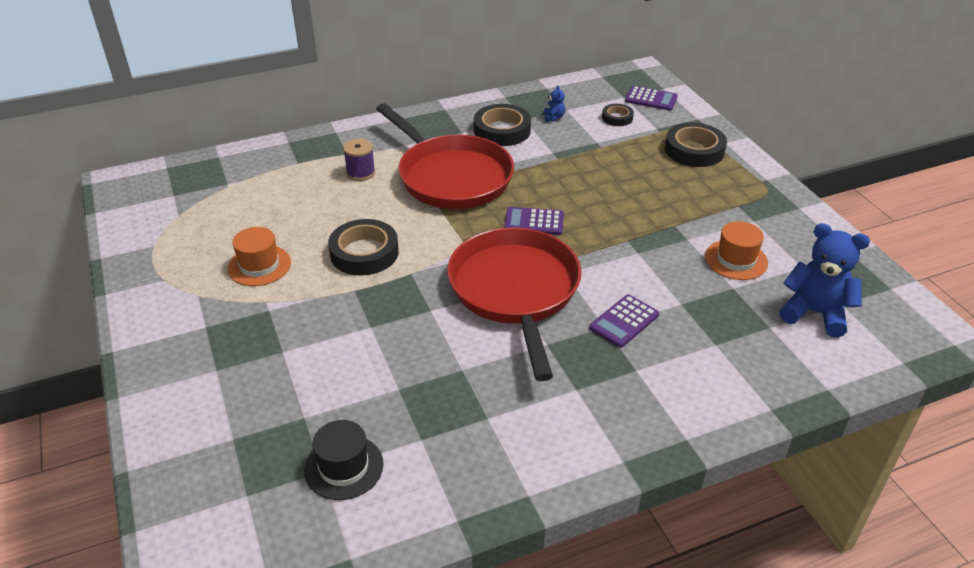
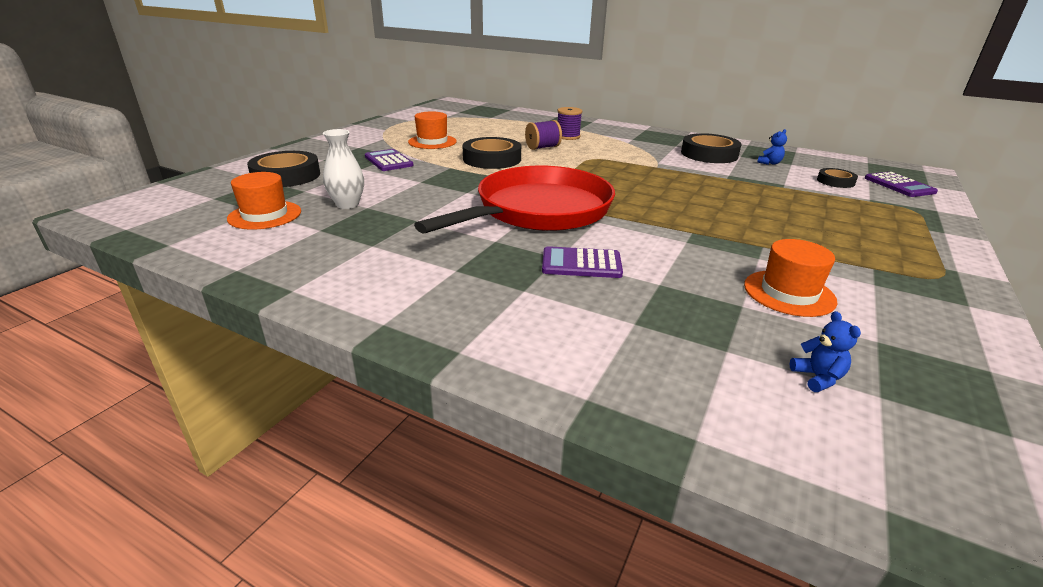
camera: 50 degrees right, 10 degrees down
(344, 467) = (265, 215): black hat -> orange hat
(371, 205) = (542, 147): none -> purple spool
(377, 399) = (347, 204): none -> white vase
(451, 176) = (621, 156): red pan -> none
(534, 222) = (632, 193): purple calculator -> purple calculator (388, 161)
(694, 150) = (889, 222): black tape -> black tape (286, 176)
(815, 313) = (817, 378): blue teddy bear -> blue teddy bear, size x0.43

